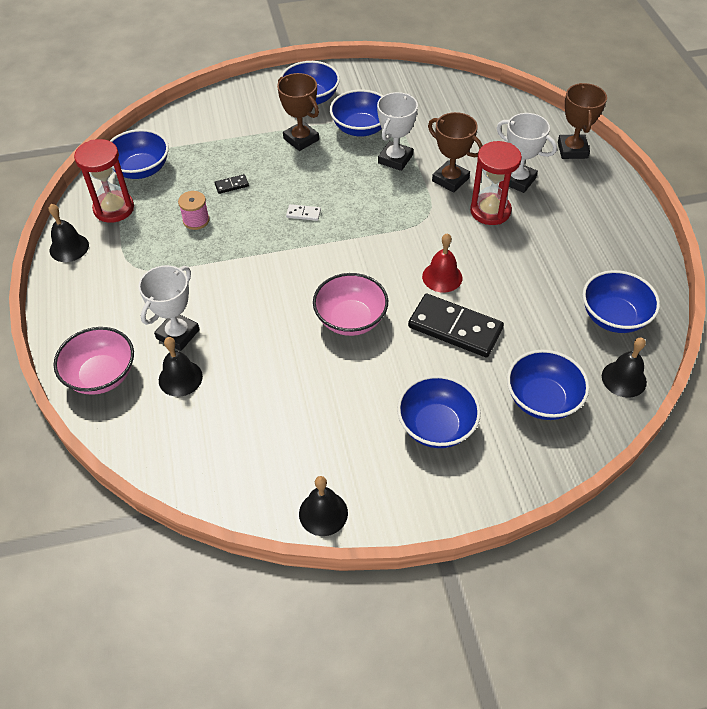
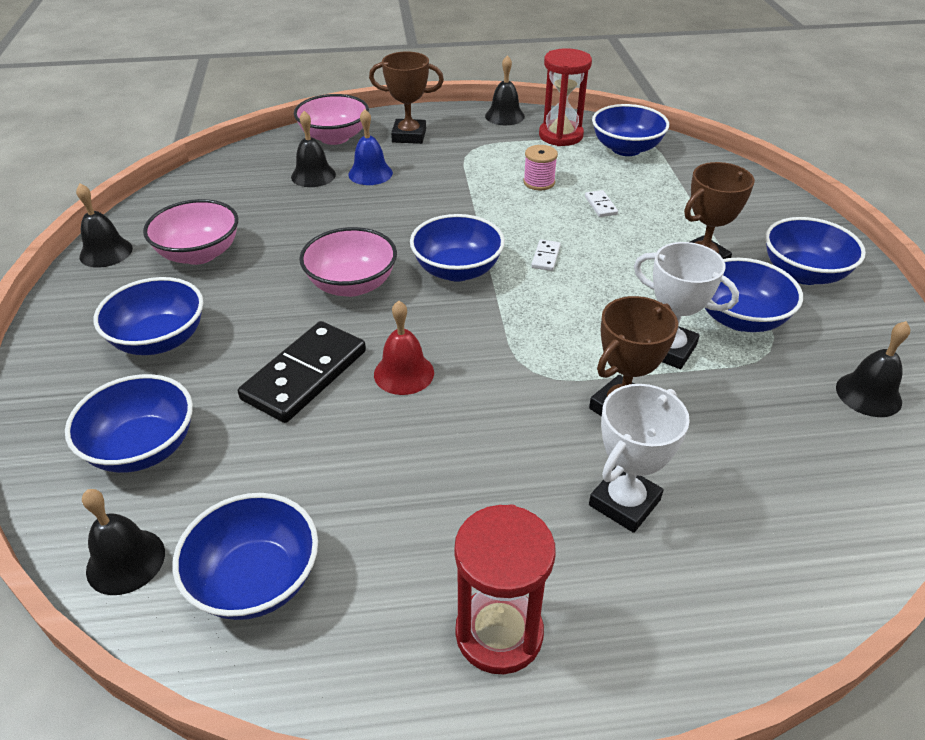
camera: 95 degrees right, 10 degrees down
(178, 334) = (370, 173): white trophy -> blue bell
(231, 185) = (600, 205): black domino -> white domino
(319, 434) = (199, 254): none -> pink bowl
(325, 260) = (457, 270): none -> blue bowl
(417, 90) = (868, 394): none -> black bell
(490, 211) = (542, 449): red hourglass -> red hourglass (499, 633)
(572, 150) = (731, 620): brown trophy -> brown trophy (409, 136)

